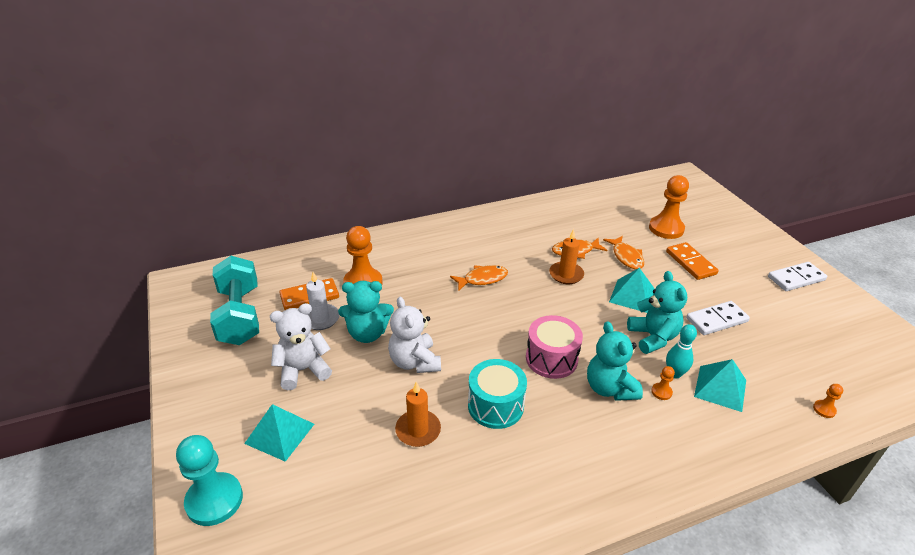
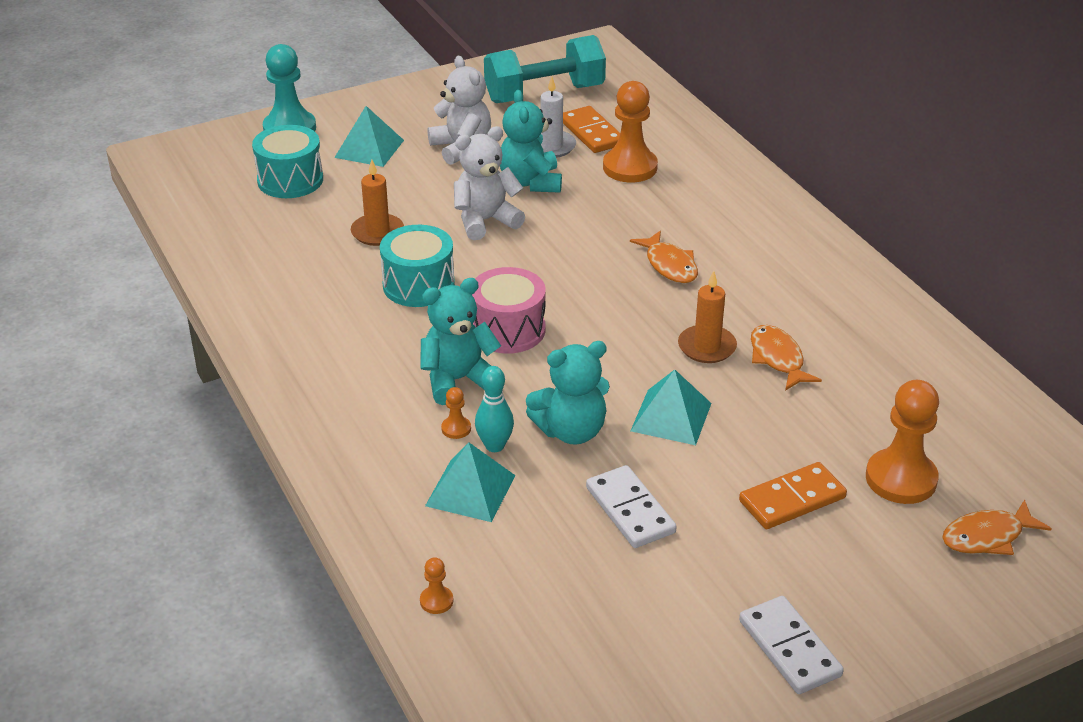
camera: 85 degrees right, 0 degrees up
(314, 498) = (290, 180): none -> turquoise drum
(626, 257) = (781, 418): orange fish -> orange fish (987, 536)

